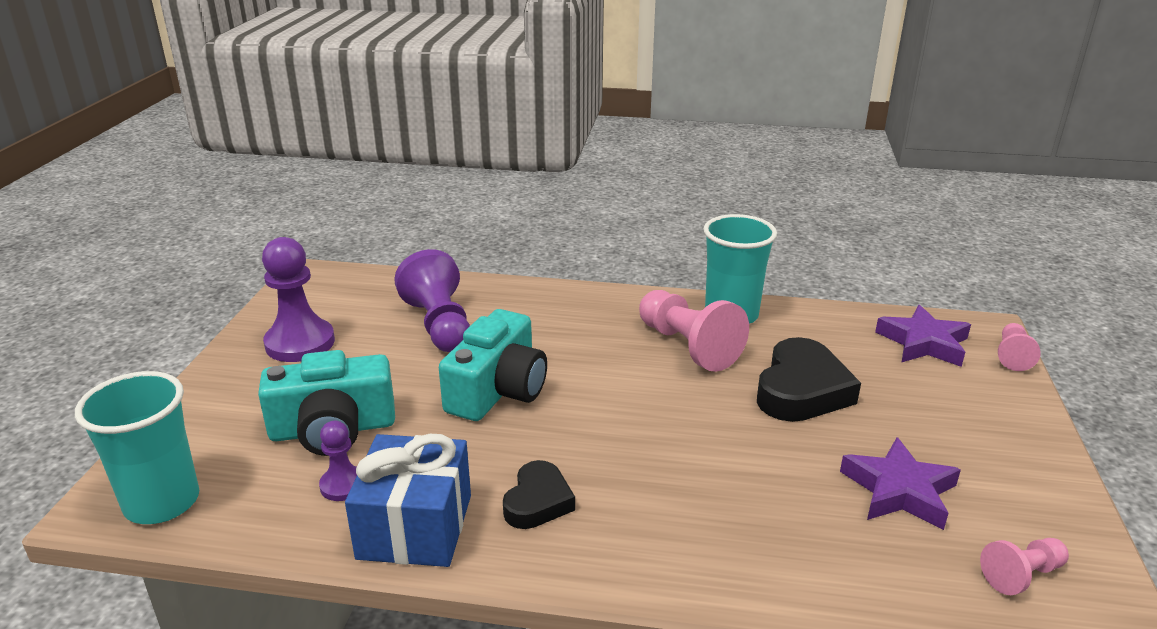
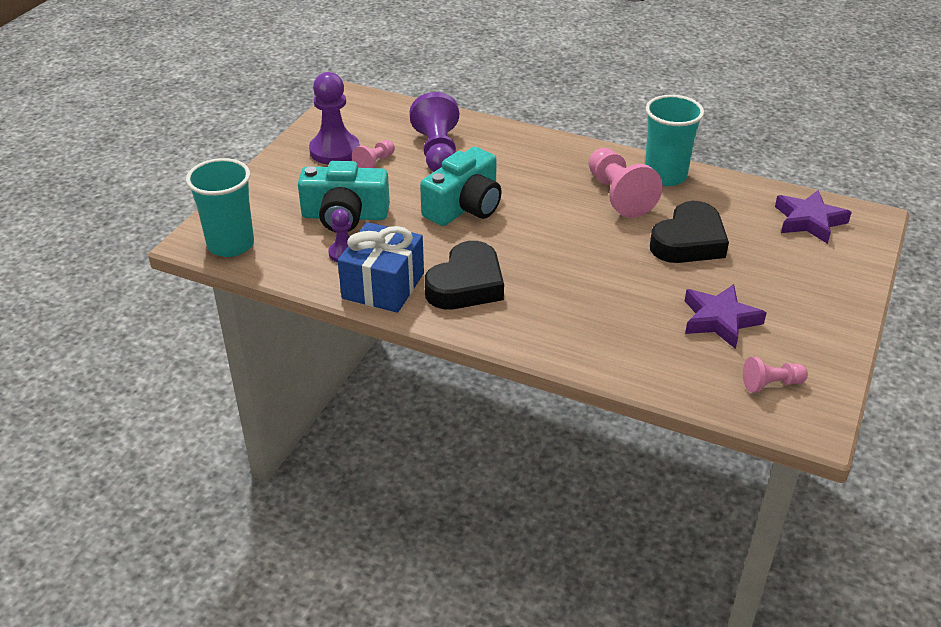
camera: 15 degrees right, 10 degrees up
(538, 501) = (466, 284): black heart -> black heart, size x1.64
(1012, 356) = (876, 242): pink pawn -> pink pawn (375, 163)

